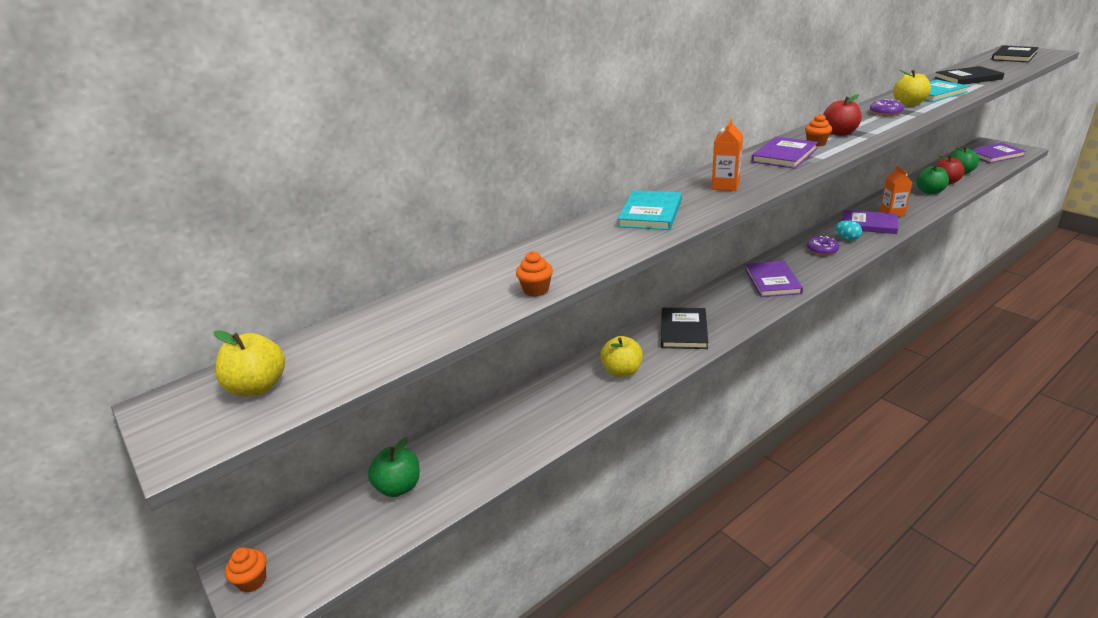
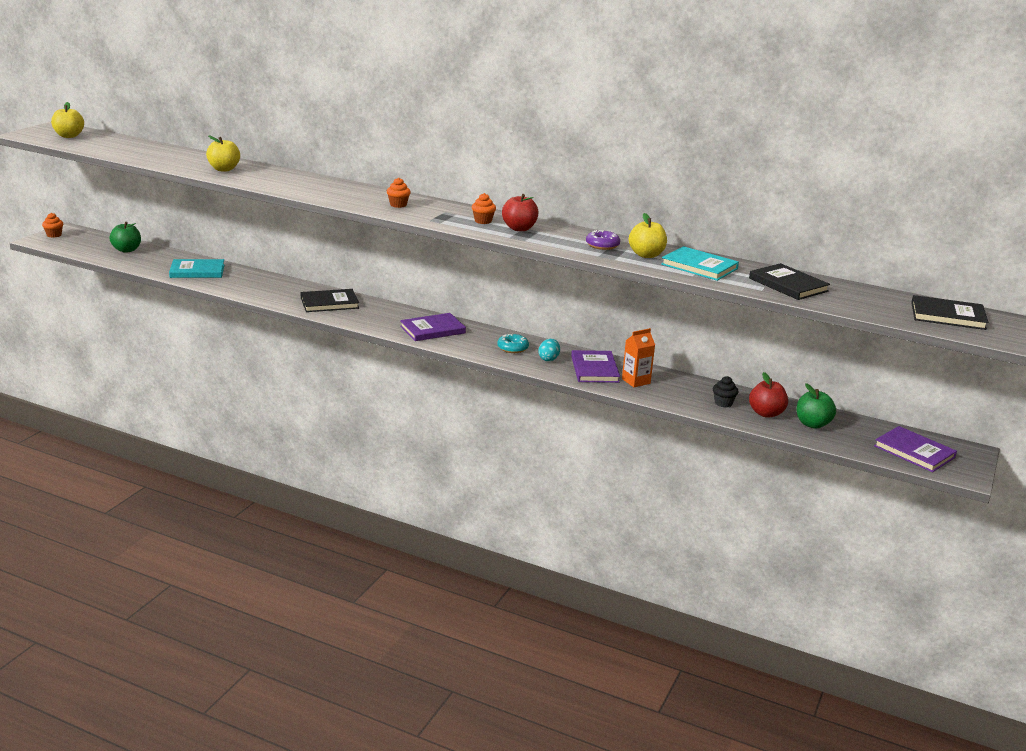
camera: 60 degrees right, 5 degrees down
(536, 290) = (173, 167): orange cupcake -> orange cupcake (398, 205)
(622, 371) = (264, 289): yellow apple -> yellow apple (224, 169)
(650, 213) = (297, 182): turquoise book -> turquoise book (197, 271)
(725, 186) = (360, 197): orange carton -> none
(784, 155) = (443, 212): purple book -> none
(822, 250) = (512, 348): purple donut -> turquoise donut
(930, 192) = (723, 403): green apple -> black cupcake

